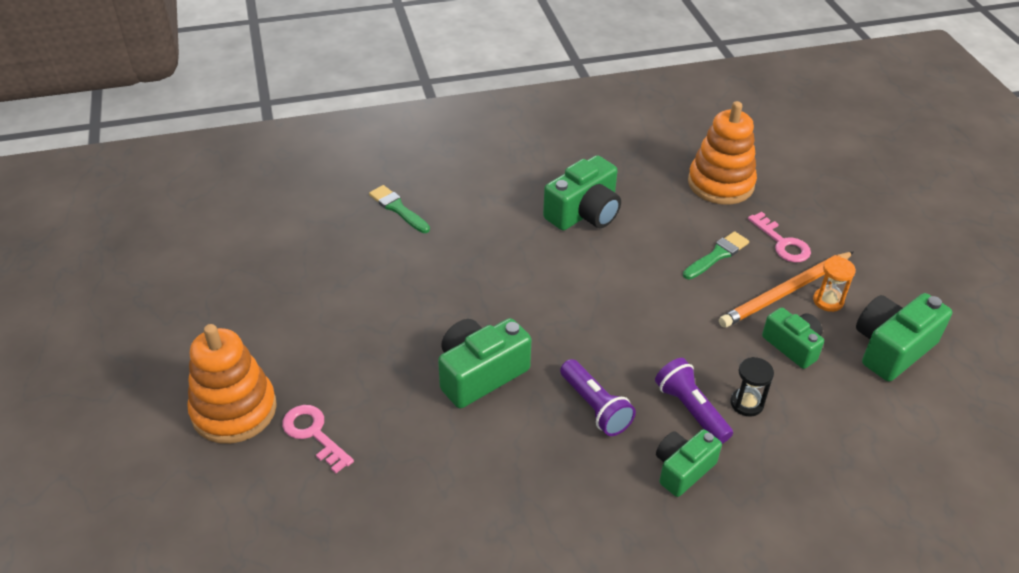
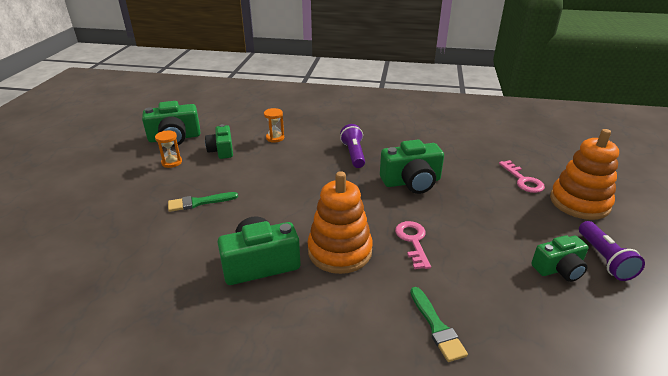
camera: 155 degrees left, 10 degrees down
(683, 469) = (330, 127): green camera -> green camera (559, 269)
(691, 410) = (305, 142): purple flashlight -> purple flashlight (604, 259)
(720, 184) = (120, 253): orange stacking toy -> orange stacking toy (339, 251)
(746, 403) = (275, 138): black hourglass -> orange hourglass
(782, 243) = (146, 197): pink key -> pink key (413, 241)
(785, 292) = (188, 172): orange pencil -> none

